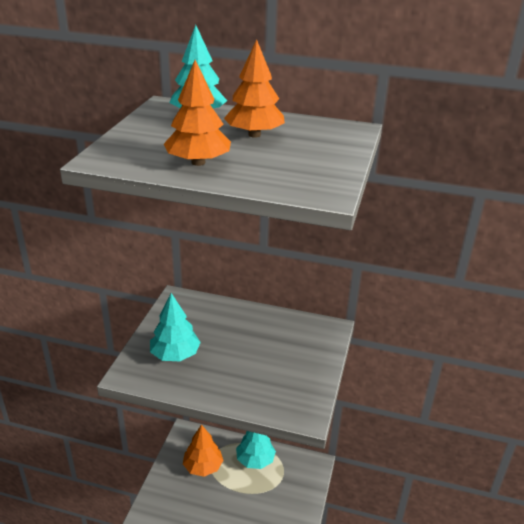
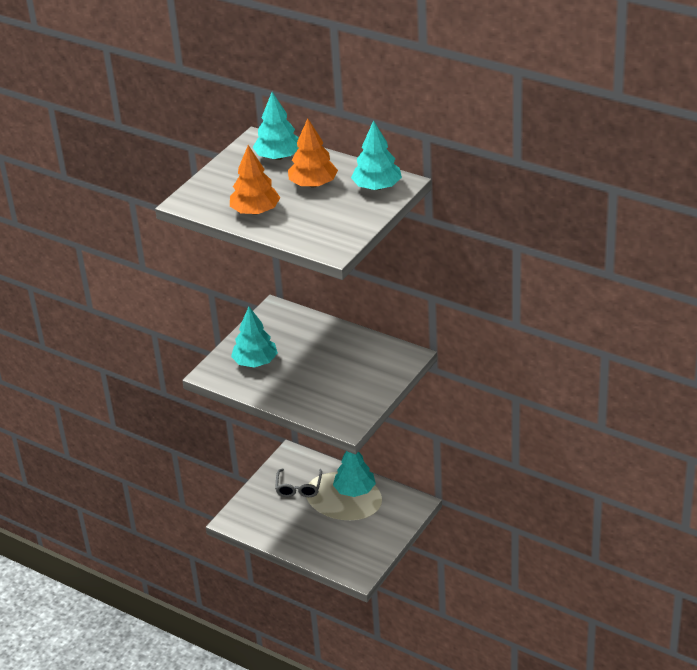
camera: 20 degrees right, 5 degrees up
(203, 466) = (299, 488): orange tree -> grey glasses
(330, 133) = (377, 187): none -> turquoise tree

